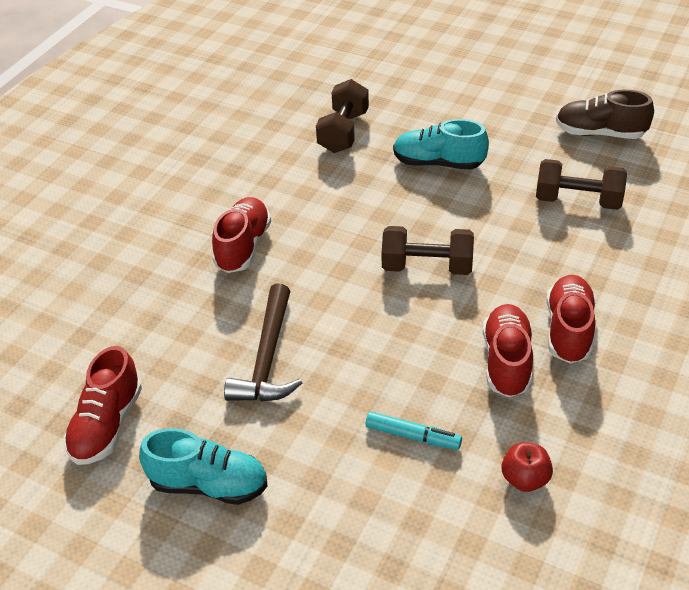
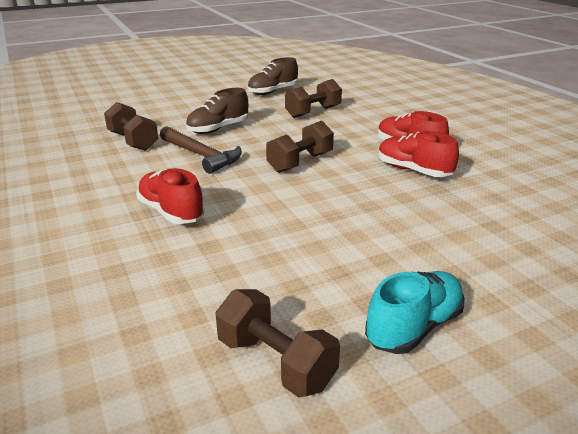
camera: 55 degrees left, 15 degrees down
(107, 425) = (275, 362): red shoe -> brown dumbbell
(268, 358) = (303, 245): brown hammer -> brown hammer (201, 155)
(413, 436) = (447, 220): turquoise marker -> none
(438, 163) = (218, 129): turquoise shoe -> brown shoe
(525, 479) = (517, 200): red apple -> none

